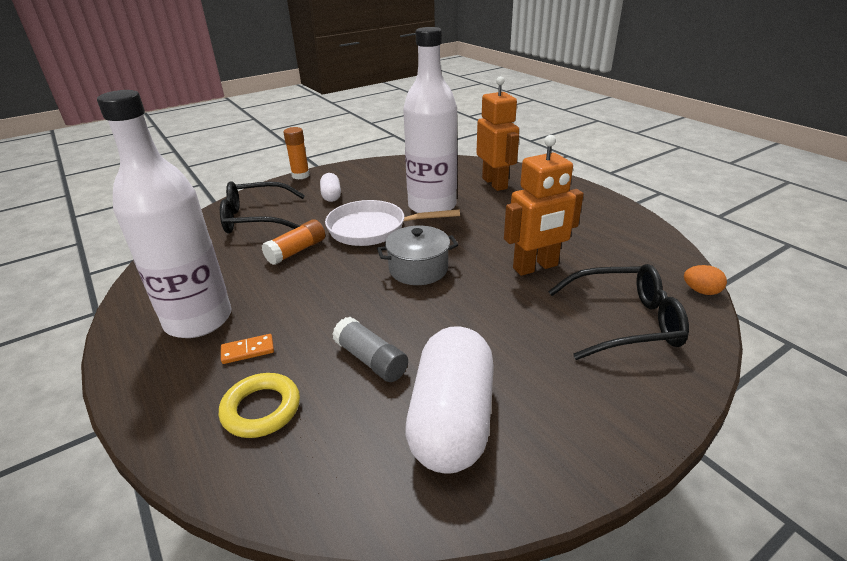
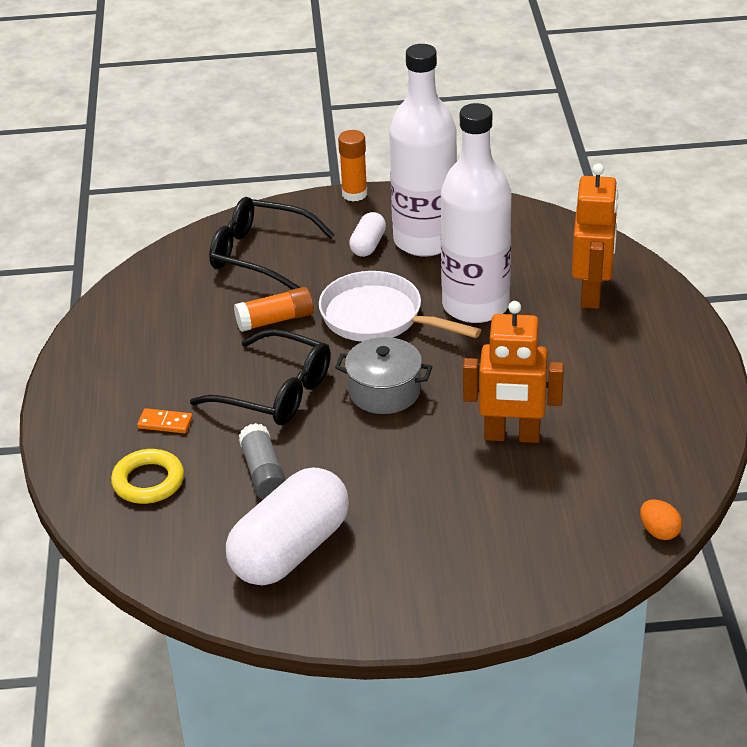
camera: 30 degrees right, 5 degrees up
(198, 320) = (138, 373): white bottle -> white bottle (425, 240)
(625, 322) = (535, 531): black glasses -> black glasses (276, 392)

